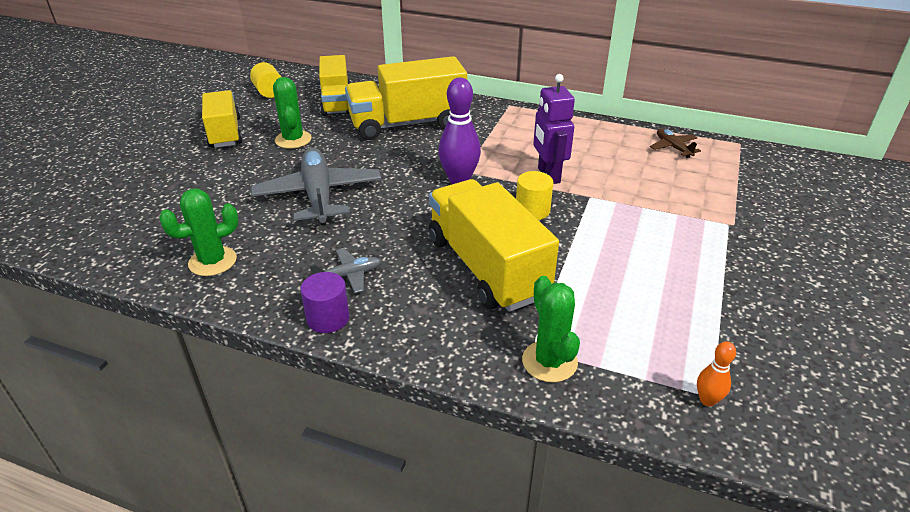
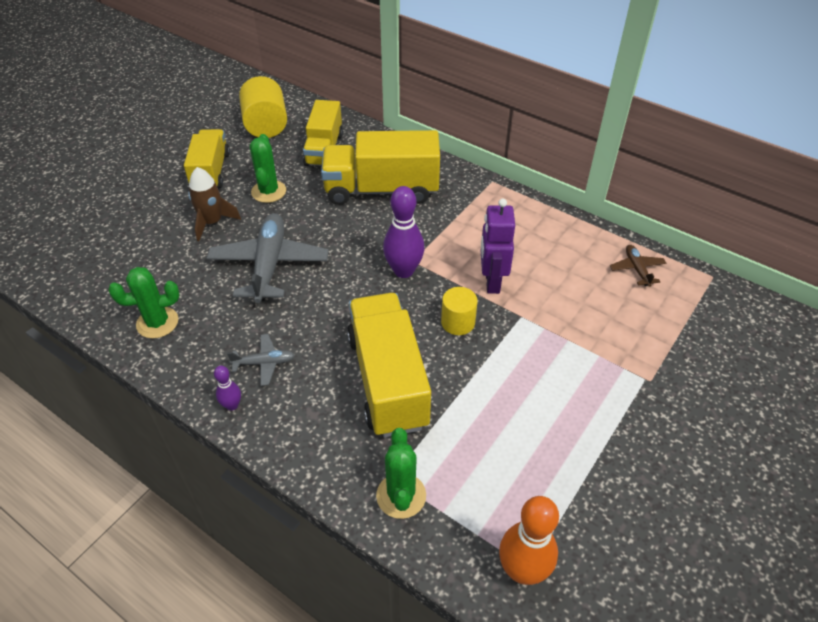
camera: 15 degrees right, 10 degrees up
(242, 171) = (212, 222): none -> brown rocket
(269, 92) = (266, 125): yellow cylinder -> yellow cylinder, size x1.63
(328, 318) = (232, 405): purple cylinder -> purple bowling pin
(707, 400) = (522, 570): orange bowling pin -> orange bowling pin, size x1.95

